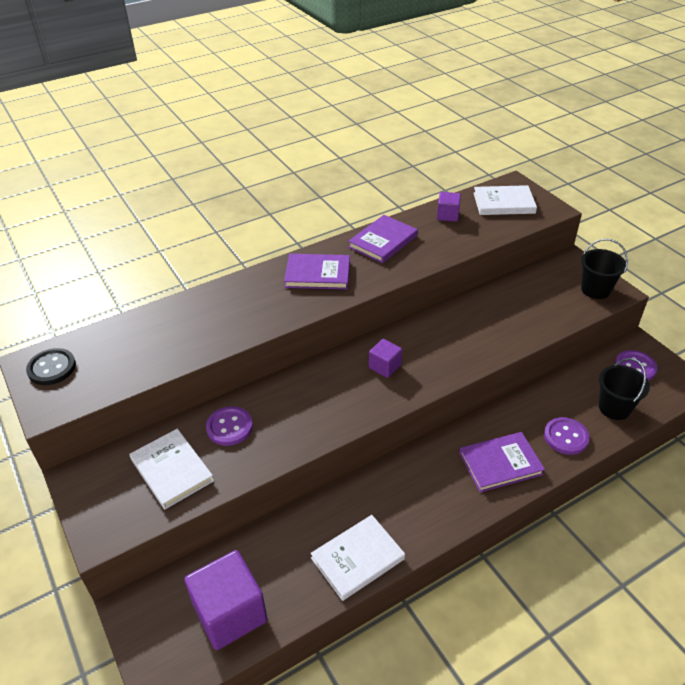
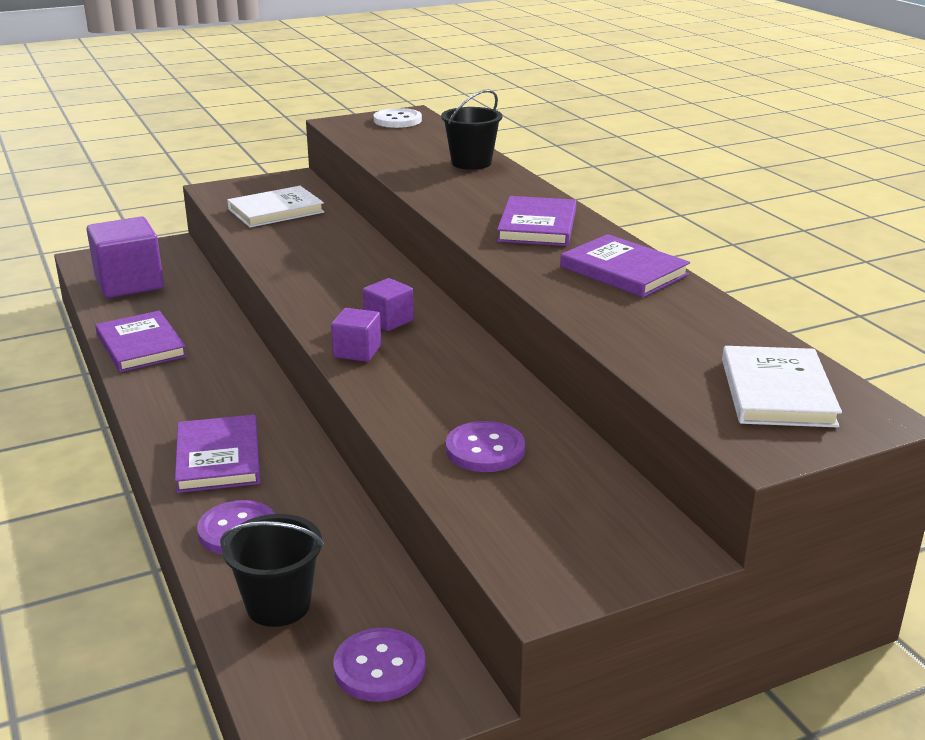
camera: 95 degrees right, 15 degrees down
(52, 368) = (397, 120): black button -> white button
(229, 427) = (322, 233): purple button -> purple button (485, 449)
(357, 558) = (141, 345): white book -> purple book
(447, 215) = (716, 329): purple cube -> purple cube (357, 351)
(595, 289) = (554, 559): black bucket -> black bucket (471, 163)

